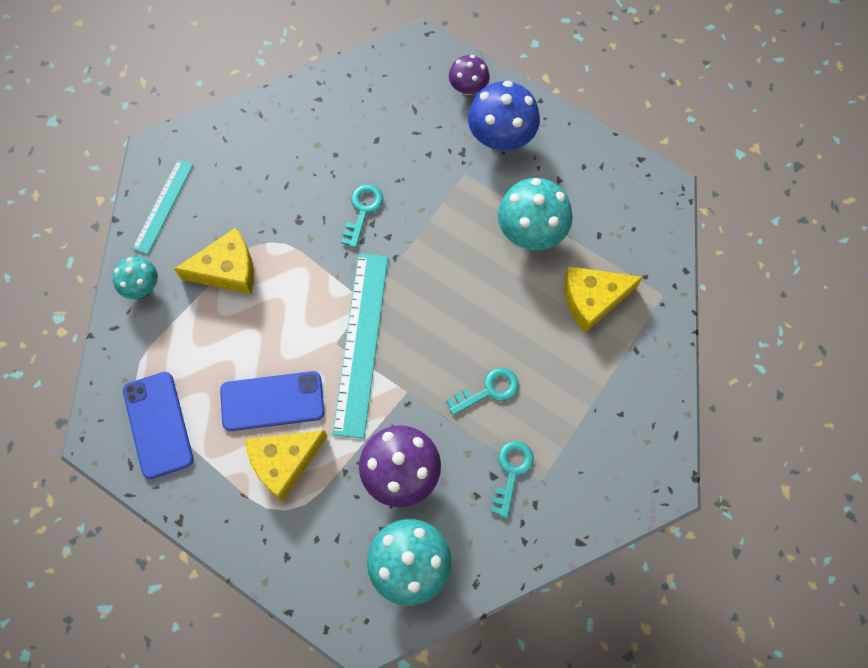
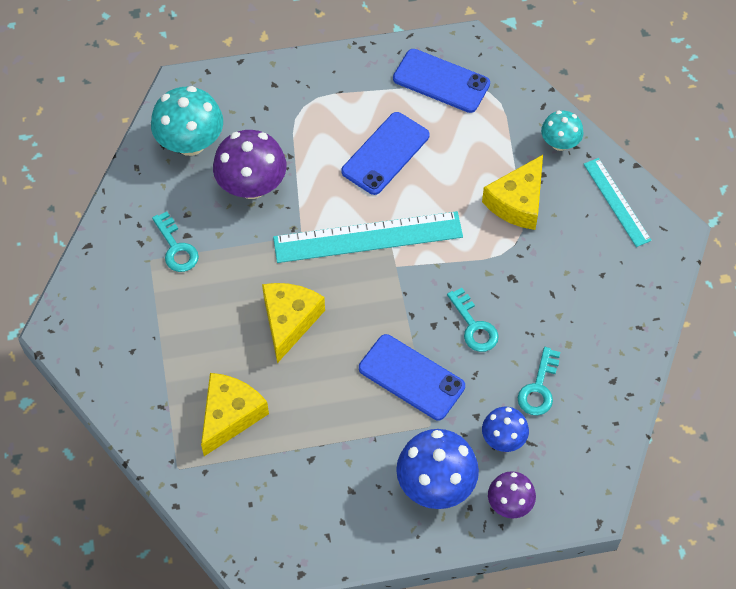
camera: 135 degrees right, 10 degrees down
(284, 462) = (335, 128): yellow cheese -> yellow cheese (289, 321)
(361, 343) = (368, 237): turquoise ruler -> turquoise ruler turned 60 degrees counterclockwise
(428, 126) = (503, 439): none -> blue mushroom
(442, 215) = (411, 377): none -> blue phone
(488, 390) = (245, 284): turquoise key -> turquoise key (539, 388)
(531, 231) = (330, 426): turquoise mushroom -> none

